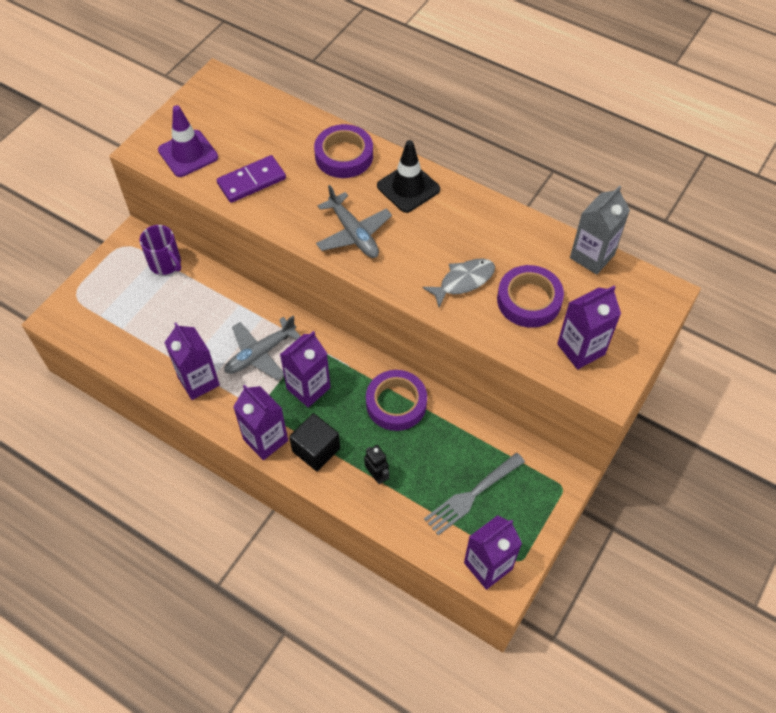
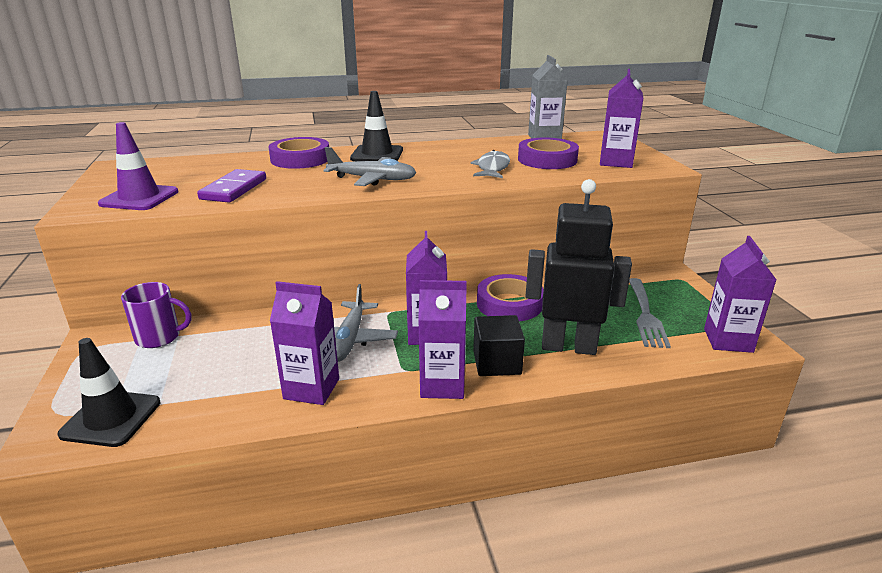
camera: 45 degrees left, 30 degrees down
(94, 322) = (111, 418): none -> black traffic cone
(376, 475) = (568, 346): black robot -> black robot, size x2.43

